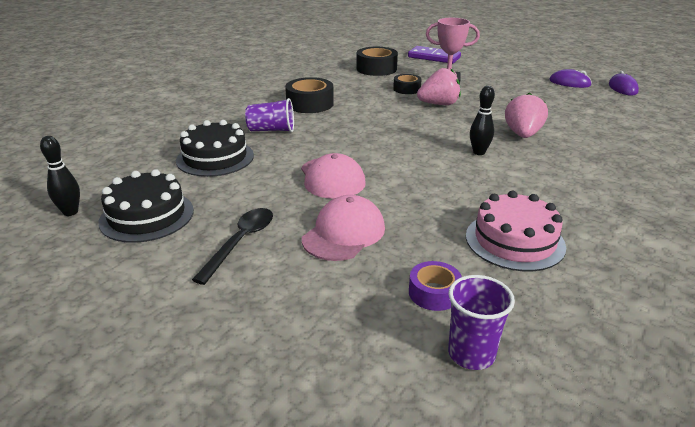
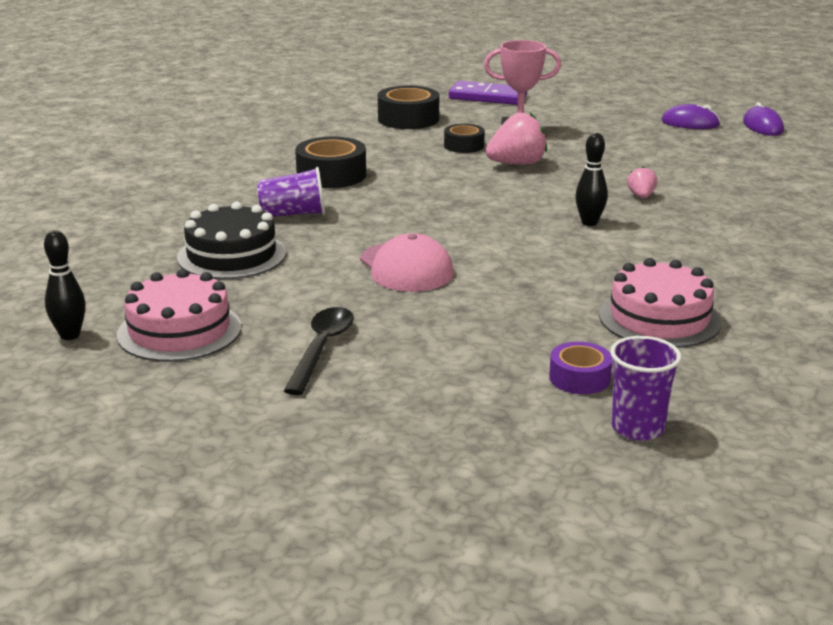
camera: 10 degrees left, 5 degrees down
(147, 216) = (179, 331): black cake -> pink cake
(344, 233) = (448, 328): pink cap -> none
(522, 134) = (641, 196): pink strawberry -> pink strawberry, size x0.53

